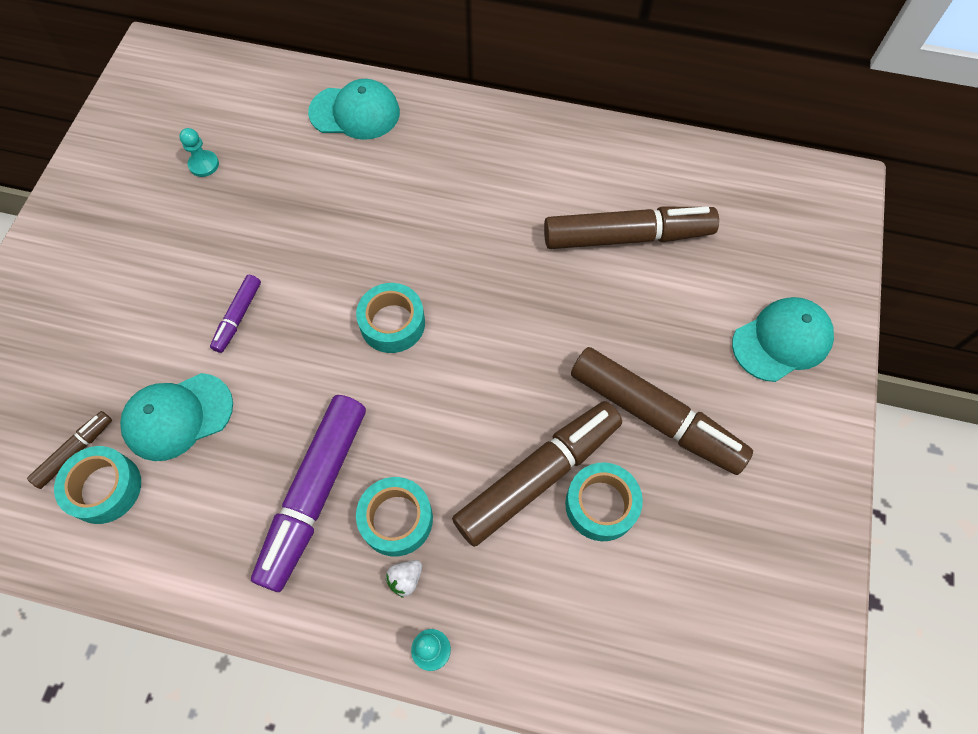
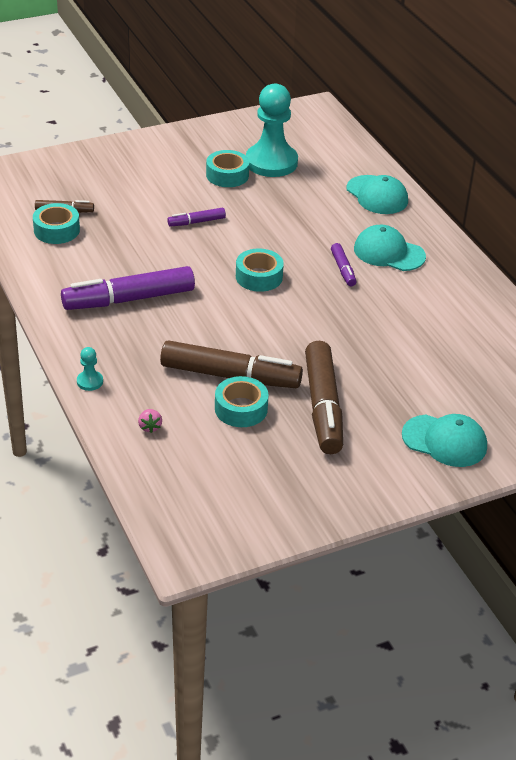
camera: 50 degrees right, 25 degrees down
(178, 416) = (119, 232): turquoise cap -> turquoise cap (389, 253)
(204, 164) = (271, 162): turquoise pawn -> turquoise pawn, size x2.46
(396, 519) = (146, 335): turquoise tape -> turquoise tape (227, 175)
(405, 579) = (117, 354): white strawberry -> none
(449, 233) = (343, 269): none -> purple marker
(563, 632) = (150, 427): none -> pink strawberry
(627, 236) = (434, 341): brown marker -> none

